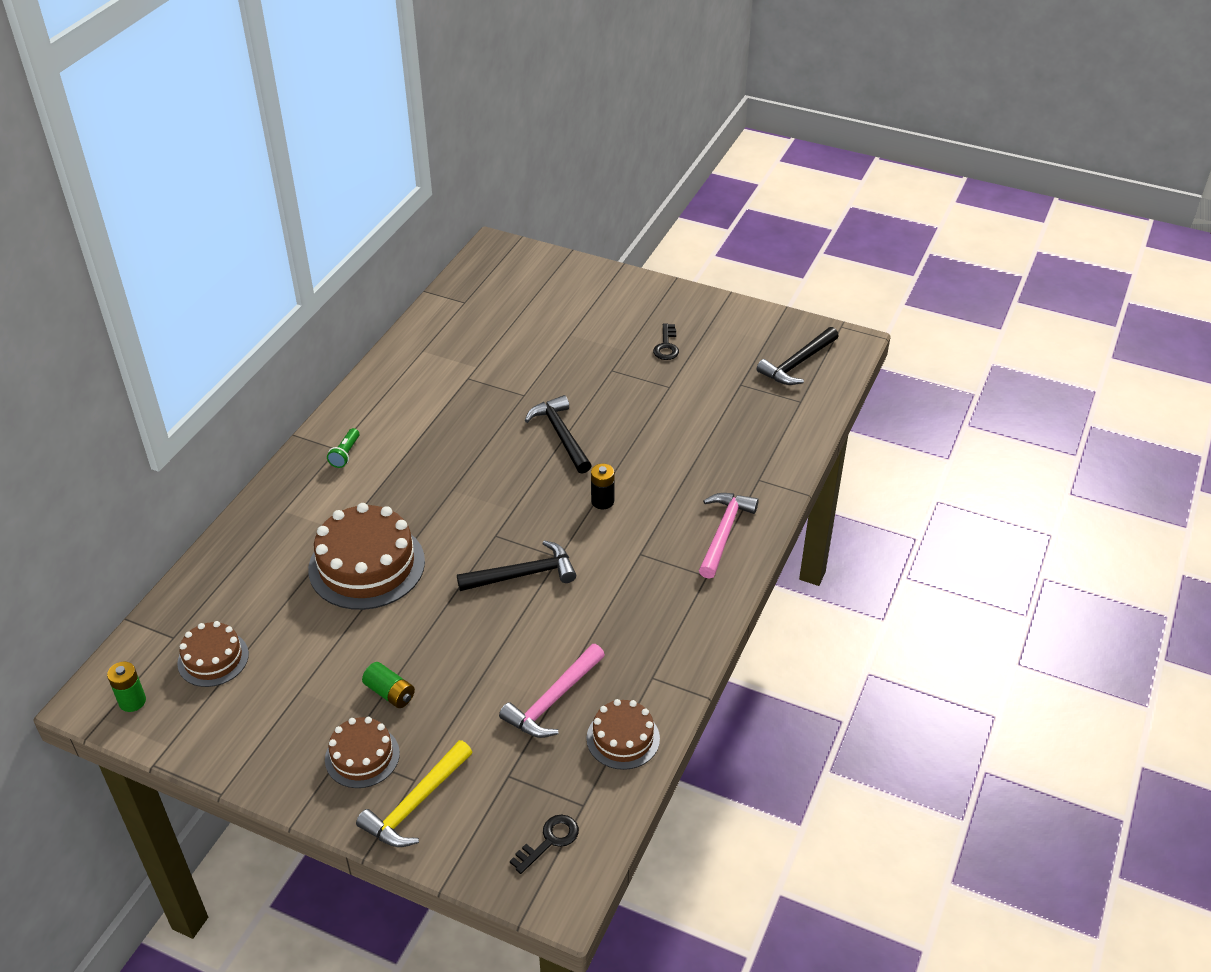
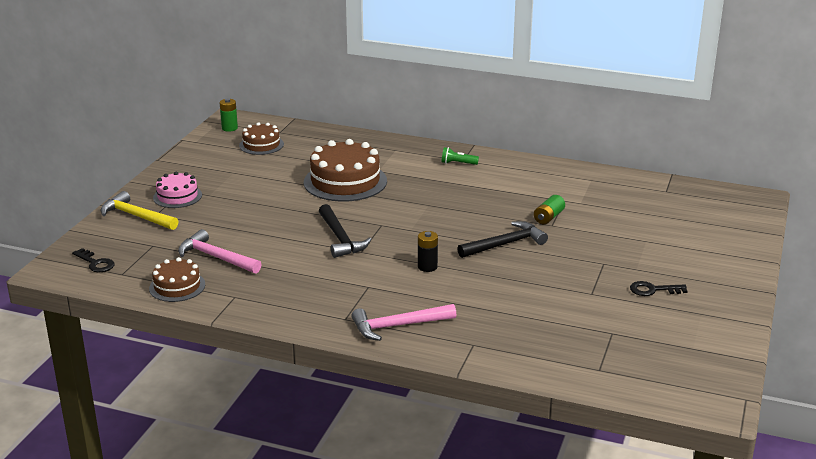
camera: 85 degrees right, 15 degrees down
(362, 756) = (177, 196): brown cake -> pink cake
(390, 693) = (228, 200): green battery -> green battery (548, 217)
(723, 533) = (398, 326): pink hammer -> pink hammer turned 150 degrees clockwise
(797, 364) = (661, 368): black hammer -> none

